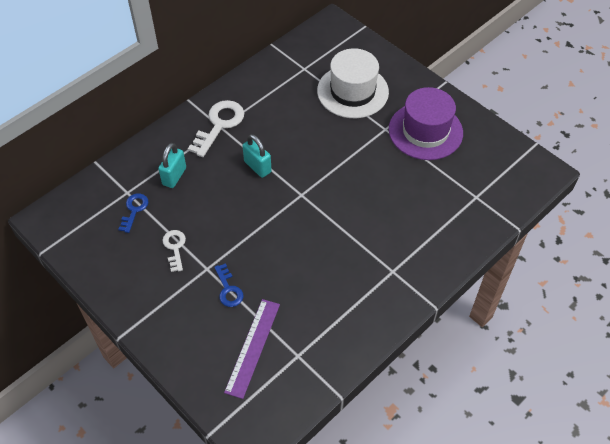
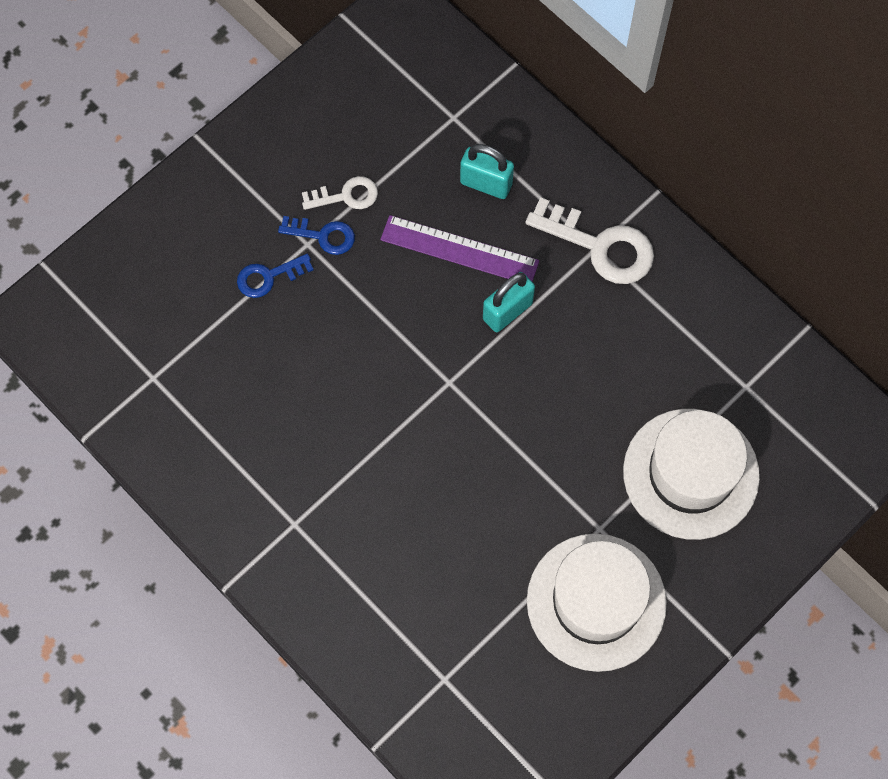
camera: 90 degrees right, 15 degrees up
(134, 210) = (418, 131): blue key -> blue key (323, 236)
(253, 347) = (169, 315): purple ruler -> purple ruler (459, 250)
(425, 131) = (596, 602): purple hat -> white hat

